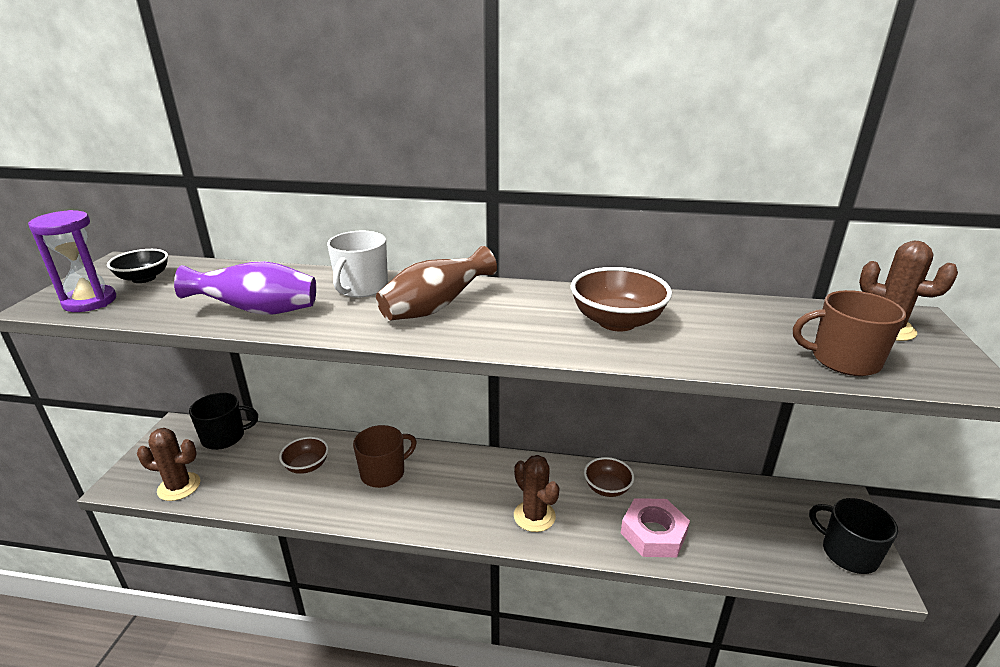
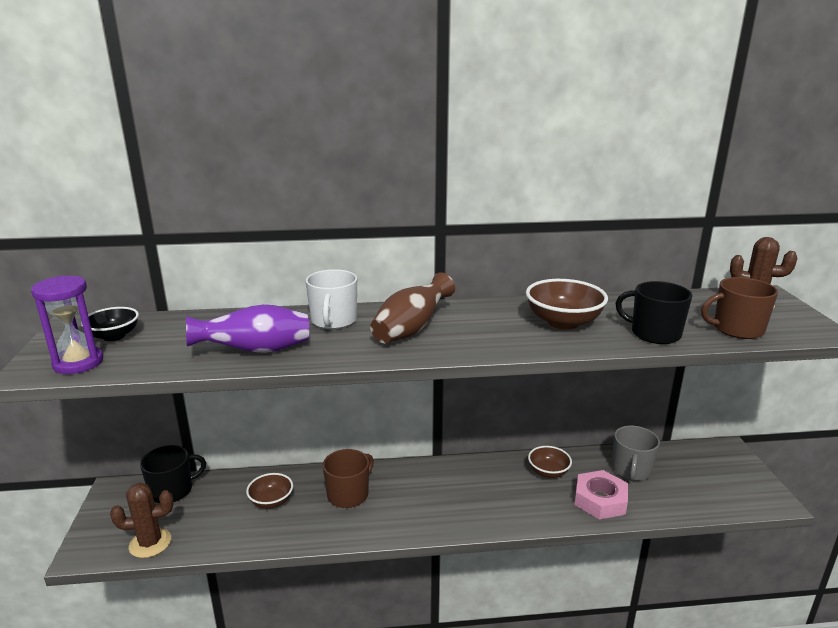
camera: 15 degrees left, 5 degrees down
(534, 516) = (499, 505): brown cactus -> none
(707, 504) = (631, 470): none -> grey mug
(848, 553) = (746, 486): black mug -> black mug (654, 334)

